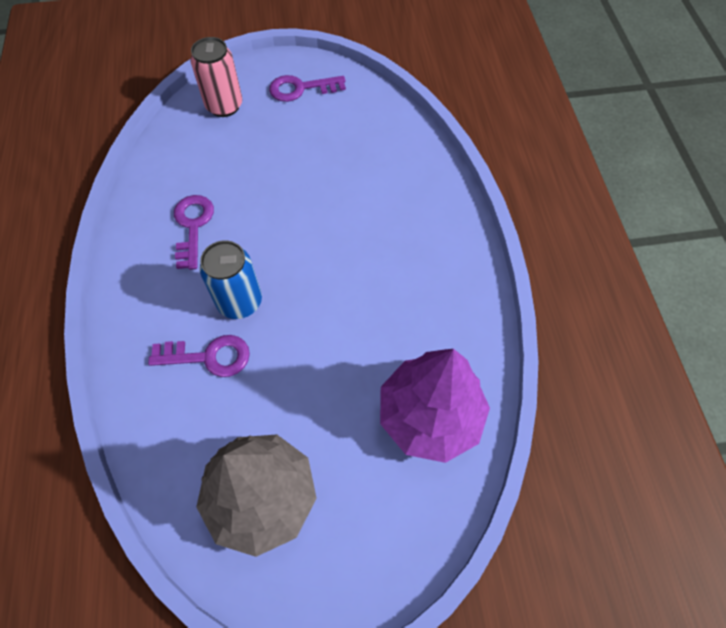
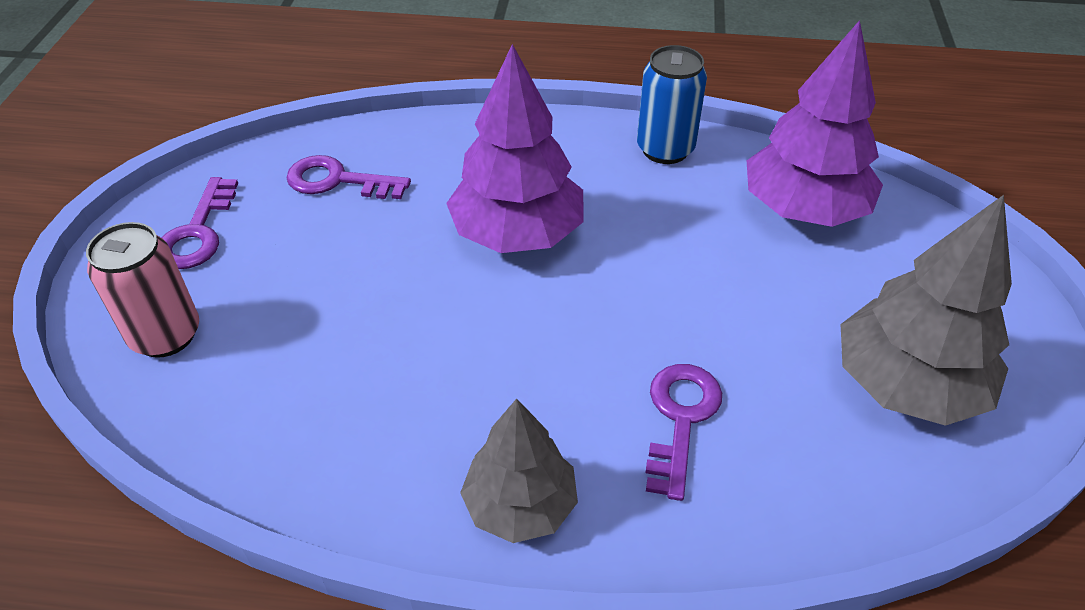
camera: 75 degrees left, 15 degrees down
(139, 287) = (520, 505): none -> grey tree
(193, 226) = (419, 412): purple key -> purple key (338, 181)
(240, 302) = (592, 368): blue can -> blue can (665, 149)
(345, 237) = (517, 234): none -> purple tree

